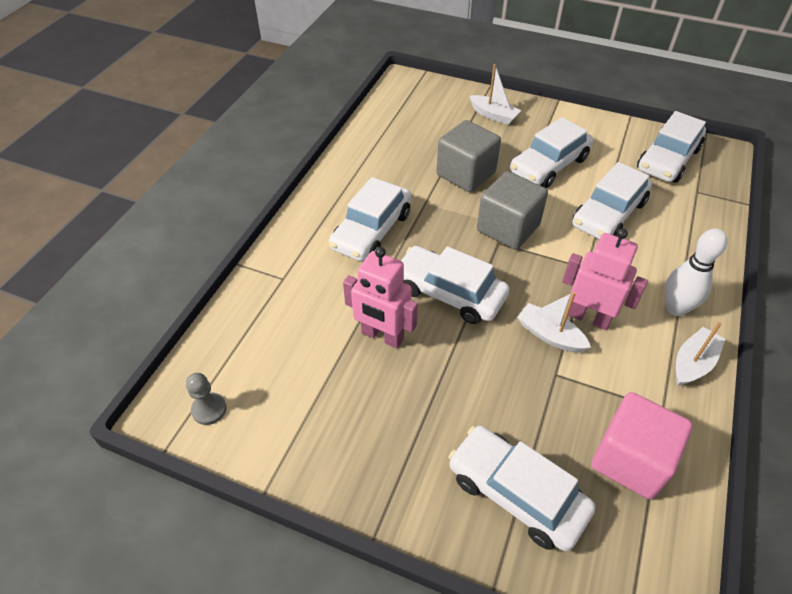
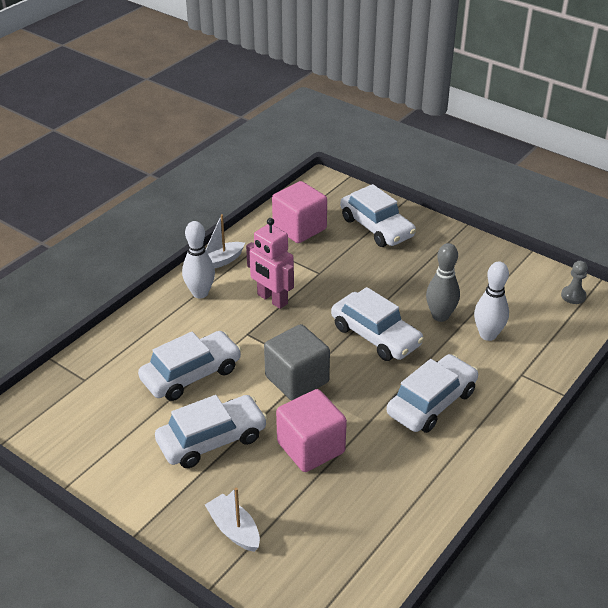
camera: 165 degrees left, 10 degrees down
(322, 321) = (488, 335): none -> white bowling pin
(382, 336) = (440, 316): pink robot -> grey bowling pin
(466, 174) = (311, 447): grey cube -> pink cube
(550, 335) = (309, 294): white boat -> none
(667, 159) = (78, 420): white car -> none

